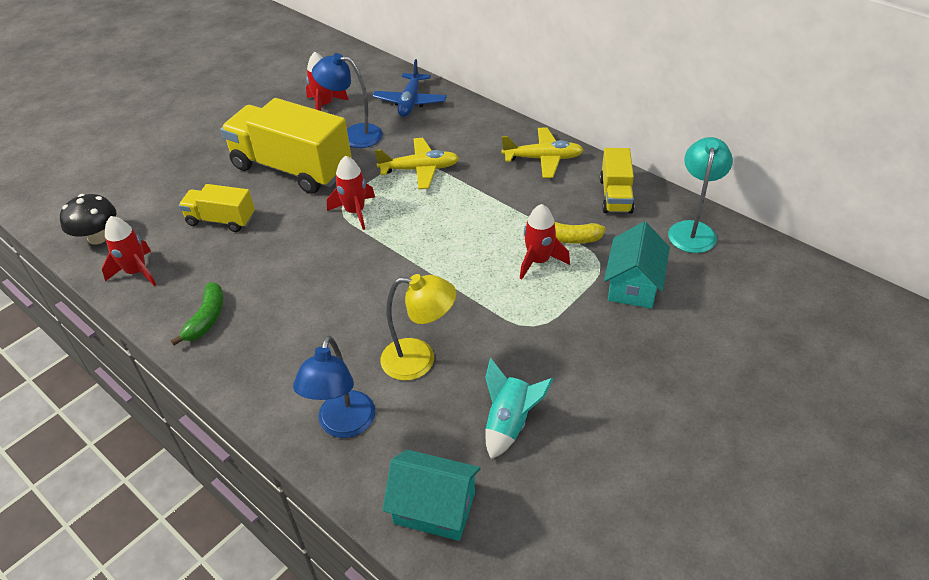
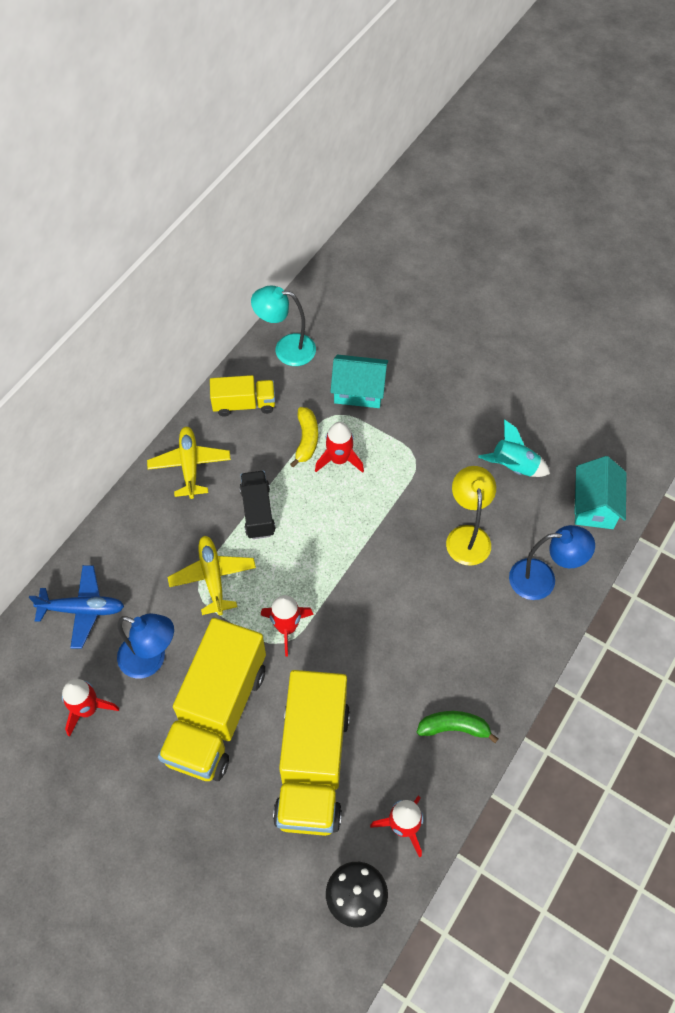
camera: 100 degrees left, 15 degrees up
(221, 220) = (313, 764): yellow truck -> yellow truck, size x1.93
(353, 135) = (151, 660): blue lamp -> blue lamp turned 75 degrees counterclockwise
(484, 199) = (258, 512): none -> black truck

